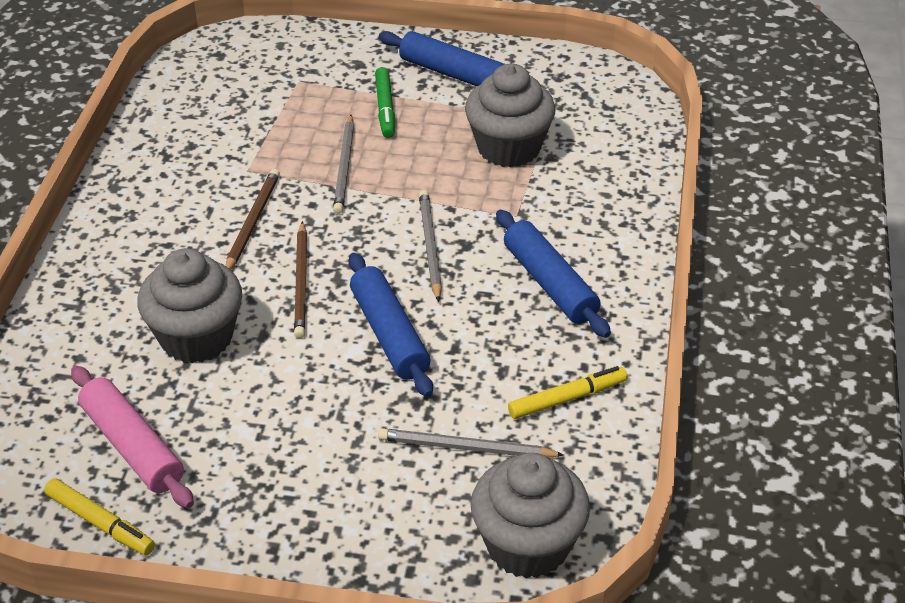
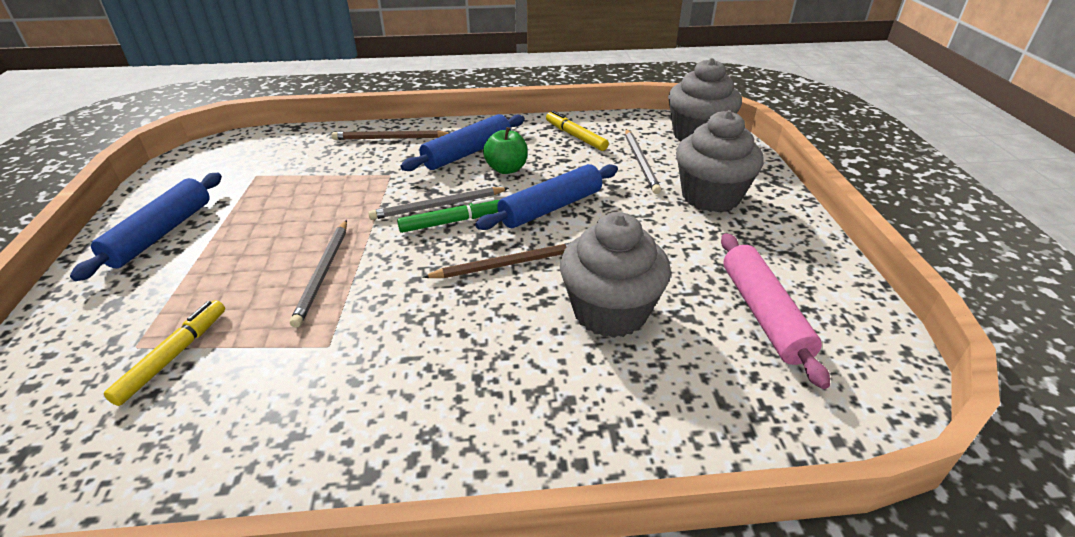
camera: 105 degrees left, 5 degrees down
(100, 523) = (852, 308): yellow marker -> yellow marker (173, 356)
(133, 446) = (763, 314): pink rolling pin -> pink rolling pin turned 45 degrees counterclockwise
(252, 222) = (425, 317): brown pencil -> brown pencil (390, 138)
(344, 167) = (323, 273): grey pencil -> grey pencil turned 105 degrees clockwise
(385, 108) = (216, 266): green marker -> green marker (451, 222)
(494, 312) = (506, 169): none -> green apple
(508, 148) = (296, 188): grey cupcake -> grey cupcake (710, 196)

